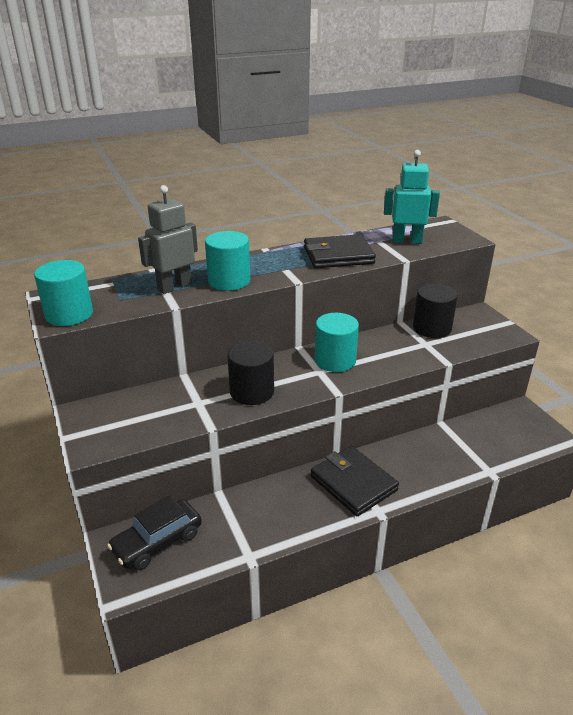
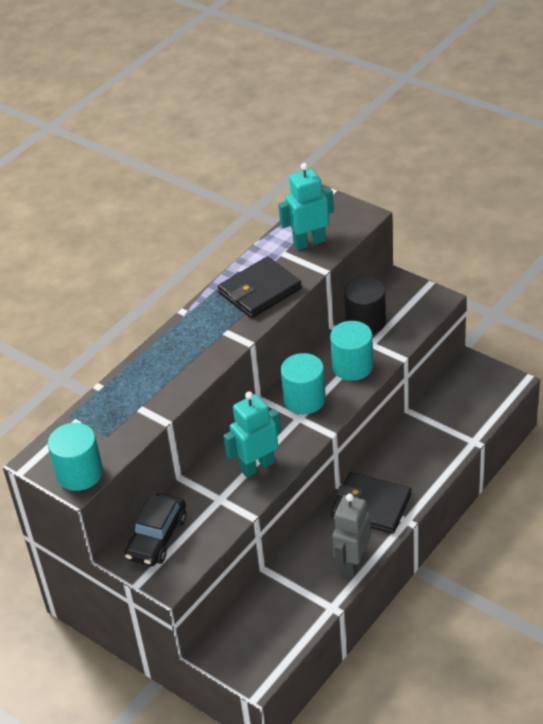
camera: 25 degrees left, 10 degrees up
(157, 542) = (250, 633): black car -> black car (157, 537)
(174, 287) = (142, 399): grey robot -> grey robot (352, 563)
(229, 281) = (186, 369): turquoise cylinder -> turquoise cylinder (352, 366)
(252, 392) = (257, 466): black cylinder -> turquoise robot

